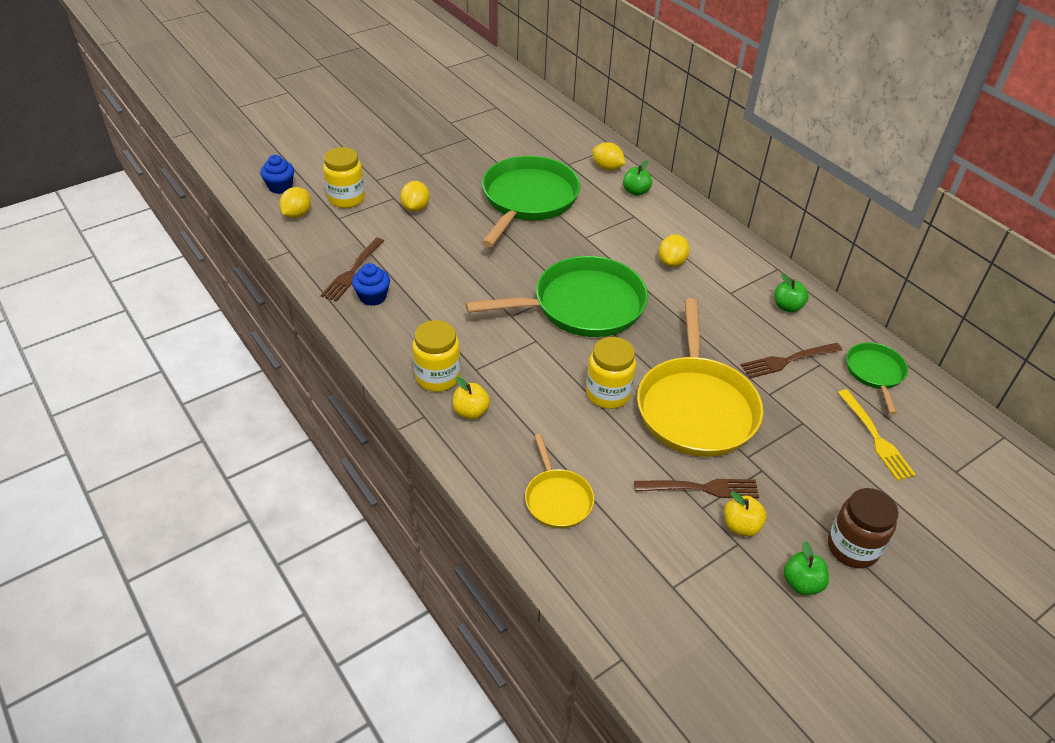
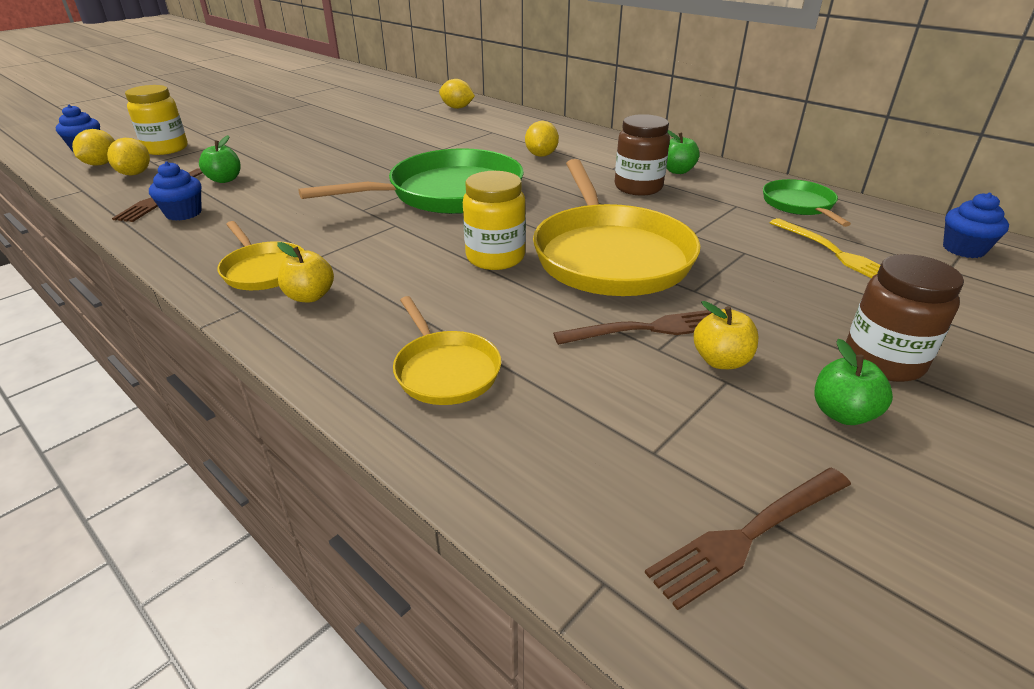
camera: 10 degrees left, 10 degrees down
(415, 208) = (248, 147): yellow lemon -> yellow lemon (135, 173)
(437, 377) = (263, 270): yellow jar -> yellow pan
(528, 199) = (376, 132): green pan -> none
(635, 191) = (490, 118): green apple -> green apple (225, 179)
(744, 324) = (638, 187): none -> brown jar
(788, 360) = (699, 207): brown fork -> brown fork (749, 535)
(983, 451) = (963, 249): none -> blue cupcake

